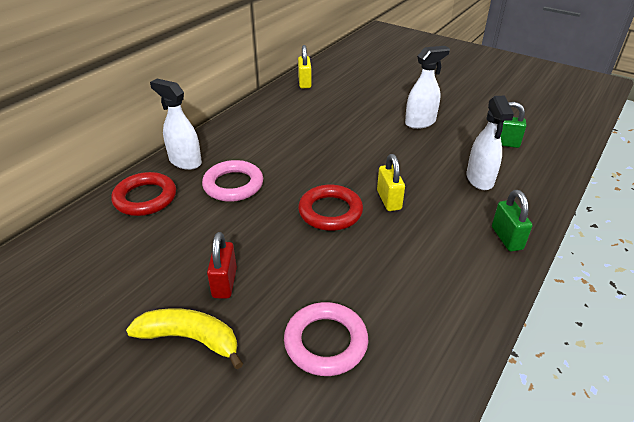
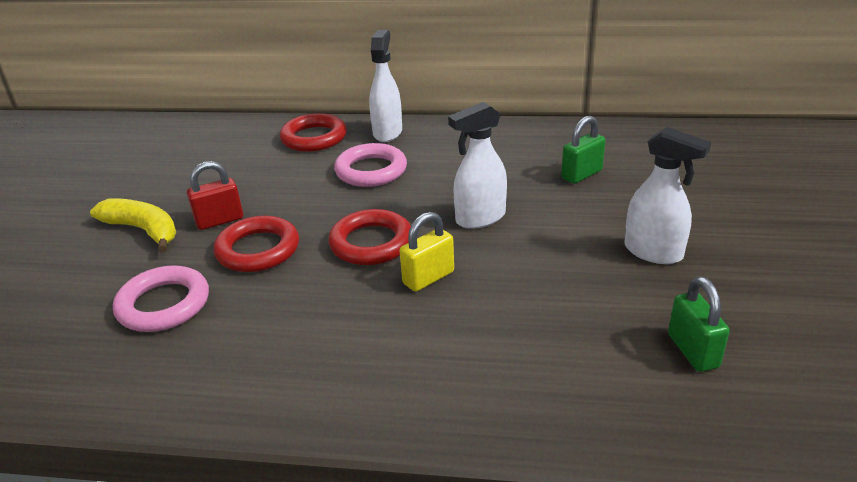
camera: 65 degrees right, 5 degrees down
(190, 339) = (143, 230): yellow banana -> yellow banana turned 45 degrees counterclockwise
(290, 269) = (258, 250): none -> red ring
(304, 83) = (638, 135): yellow padlock -> none
(480, 179) = (552, 347): white spray bottle -> white spray bottle (480, 218)
(506, 238) = (423, 406): green padlock -> green padlock (581, 174)

